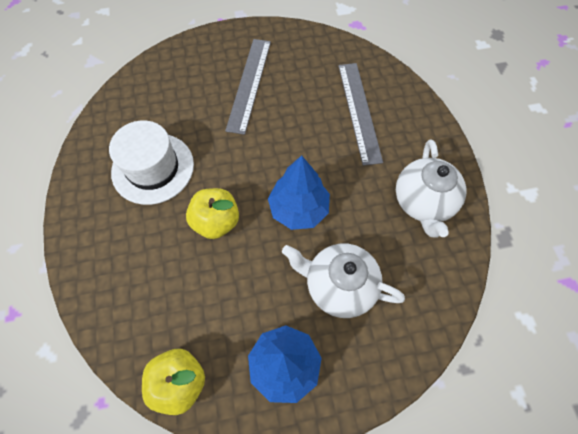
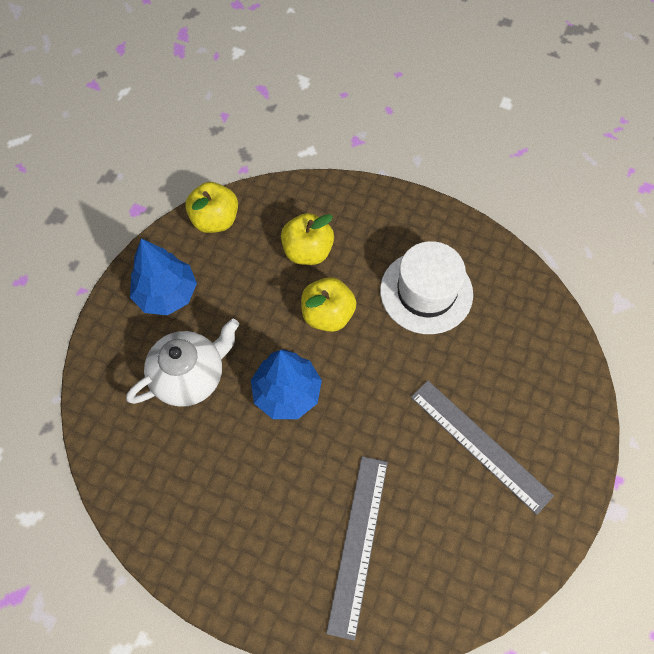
camera: 125 degrees right, 0 degrees up
(165, 274) = (307, 251): none -> yellow apple
(359, 111) = (358, 543): grey ruler -> grey ruler turned 75 degrees clockwise
(423, 202) = (202, 519): white teapot -> none

